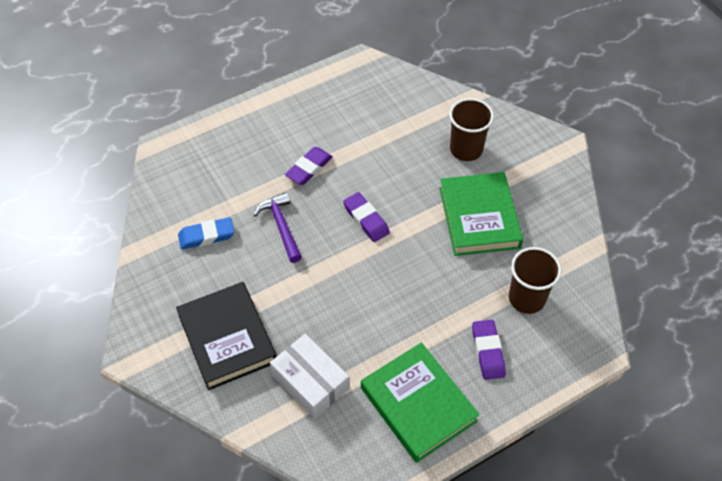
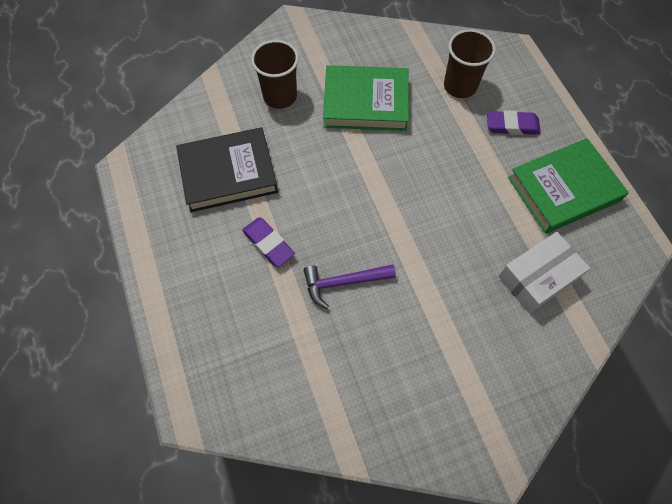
camera: 80 degrees left, 10 degrees up
(206, 236) = (342, 366): blue eraser -> none
(227, 338) = (482, 355): black book -> black book (228, 173)
(366, 219) = (349, 198): purple eraser -> none

